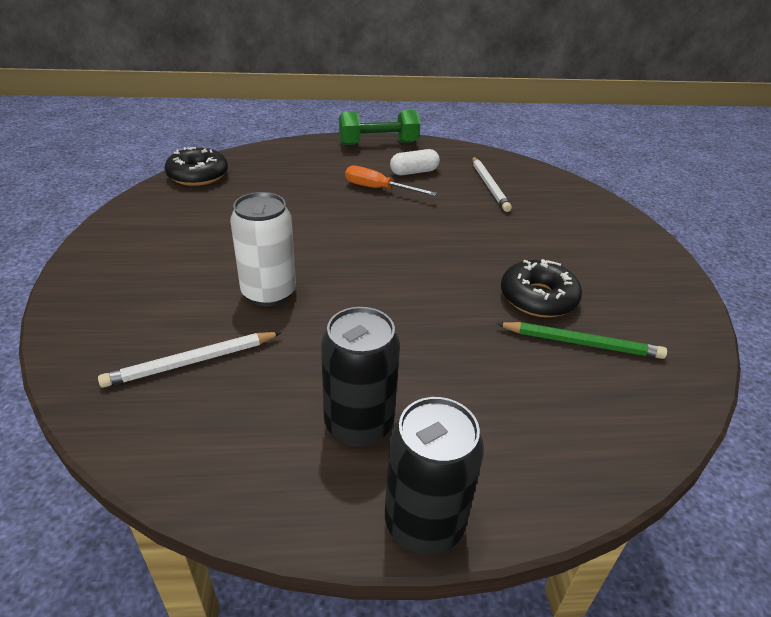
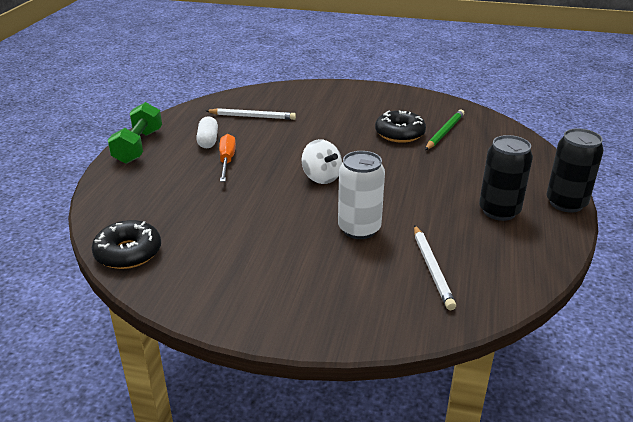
camera: 70 degrees left, 5 degrees down
(375, 250) = (321, 177): none -> white spinning top
(378, 189) = (227, 160): orange screwdriver -> orange screwdriver turned 135 degrees clockwise

